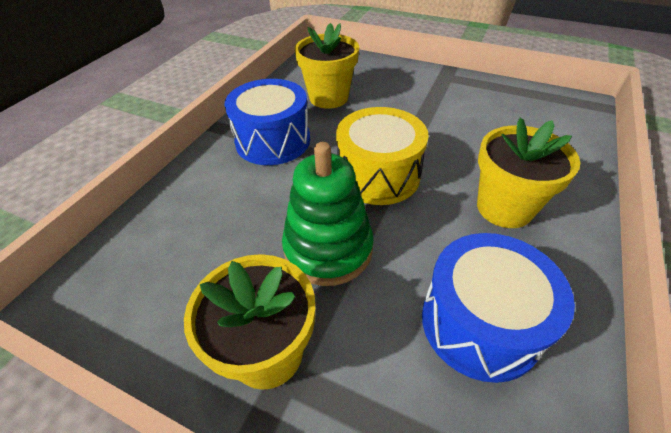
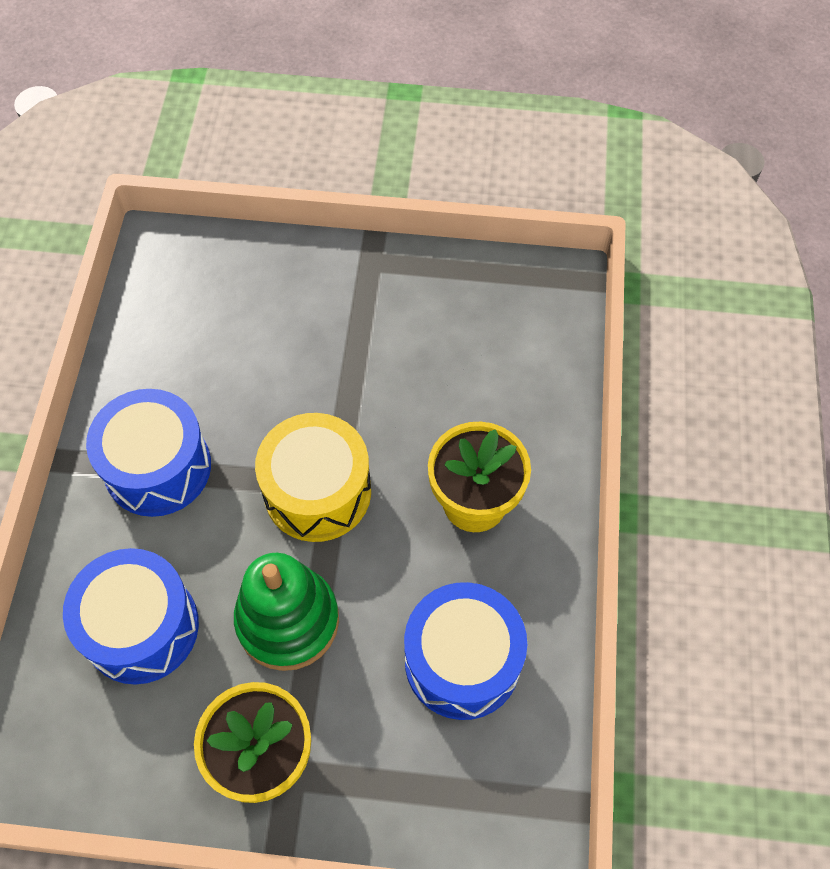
camera: 20 degrees left, 15 degrees up
(215, 224) = (141, 627): none -> blue drum
(328, 97) = (208, 355): yellow flower pot -> none

